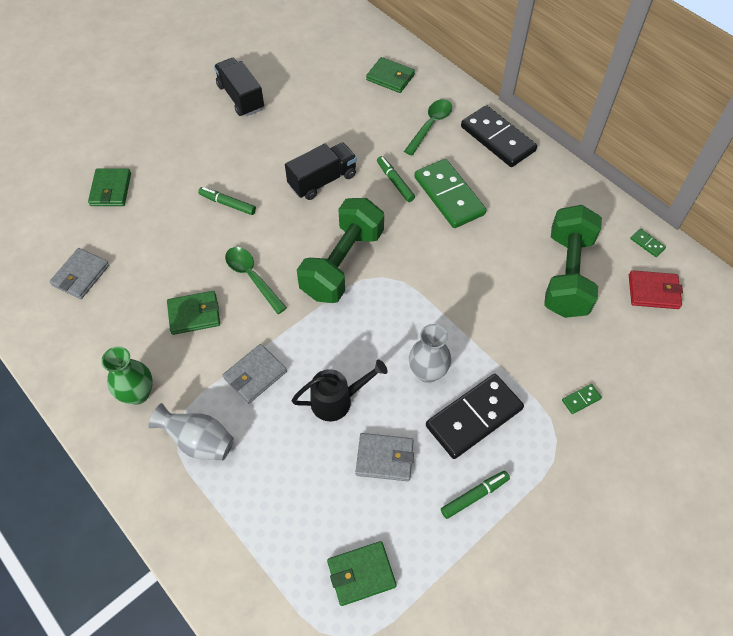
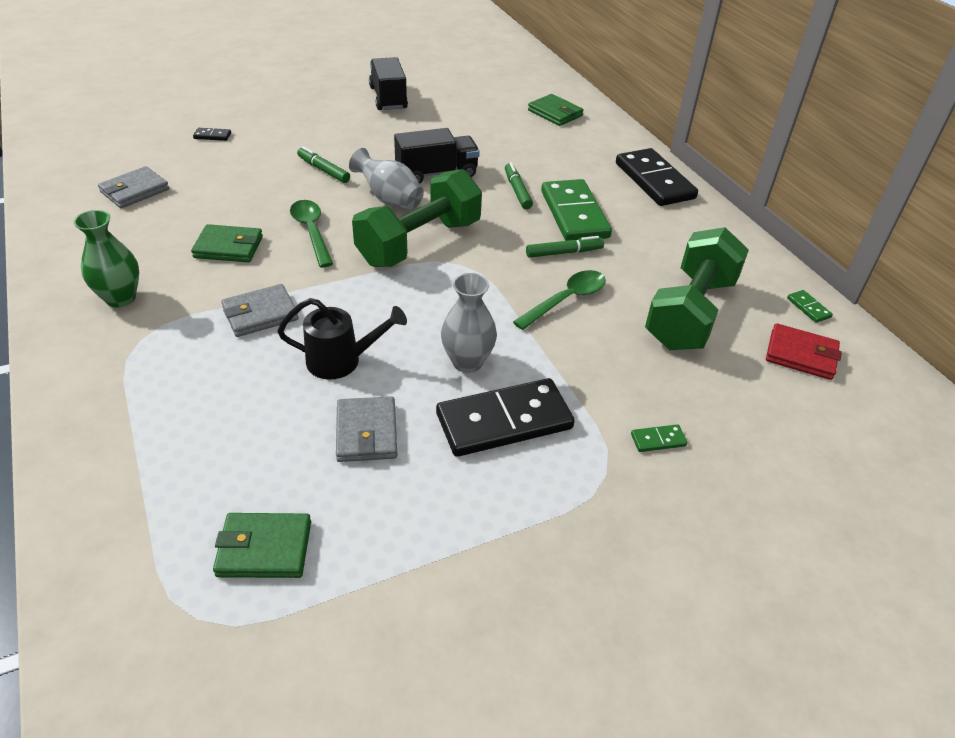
camera: 15 degrees right, 15 degrees down
(111, 189) = (212, 136): green wallet -> black domino
(199, 441) = (156, 357): grey vase -> grey vase (389, 199)
(384, 458) = (366, 432): grey wallet -> grey wallet turned 60 degrees clockwise
(430, 125) = (581, 156): green spoon -> green spoon (566, 300)
(474, 496) = (463, 505): green marker -> green marker (564, 253)

